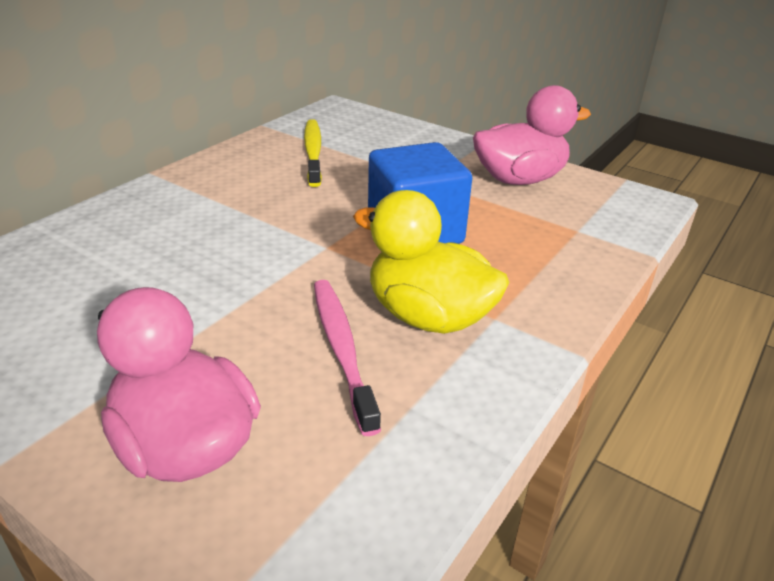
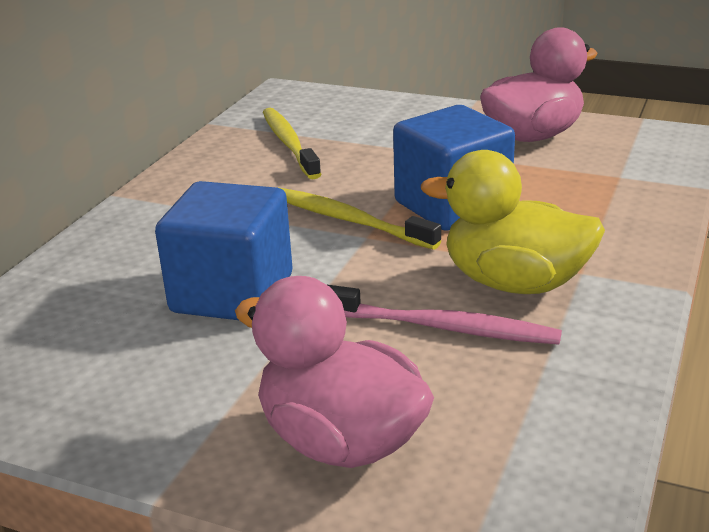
camera: 10 degrees left, 5 degrees down
(185, 278) = (232, 293): none -> blue cube
(319, 228) = (347, 220): none -> yellow toothbrush
(341, 348) = (444, 327): pink toothbrush -> pink toothbrush turned 135 degrees clockwise

